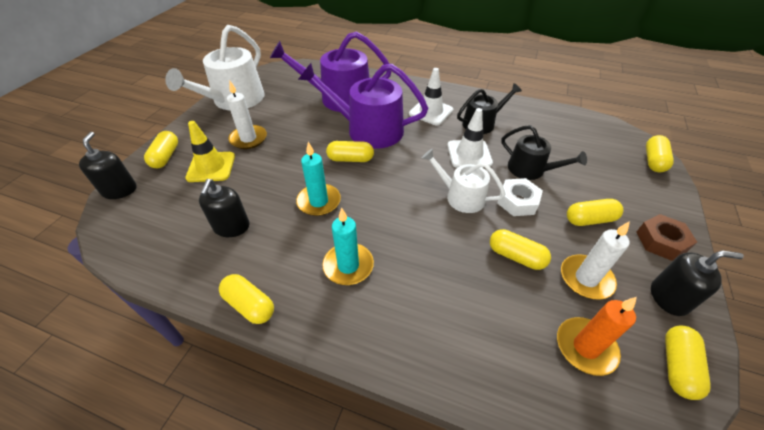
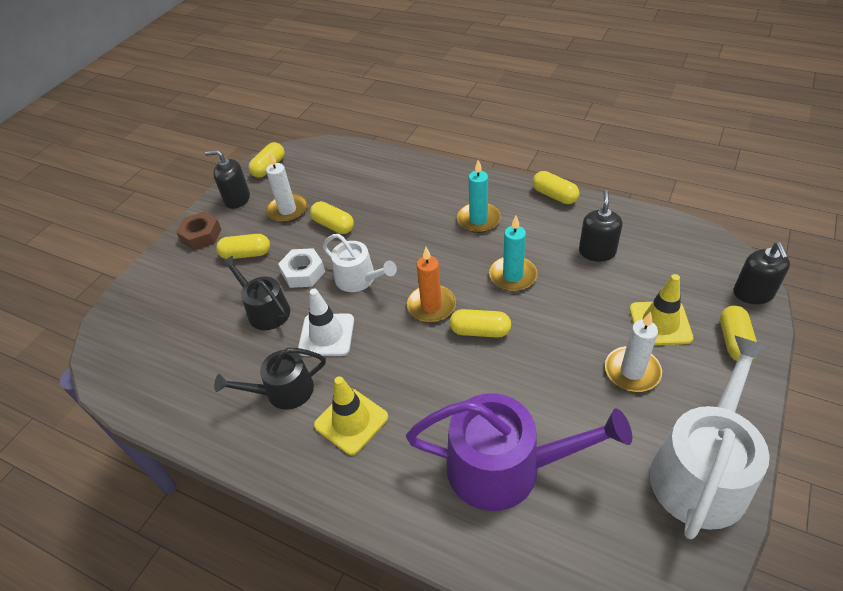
camera: 170 degrees left, 0 degrees up
(368, 130) = (455, 384): purple watering can -> none
(431, 112) = (351, 421): white traffic cone -> yellow traffic cone
(585, 347) = (318, 175): orange candle -> orange candle (431, 306)
(653, 161) = (115, 319): yellow capsule -> none

